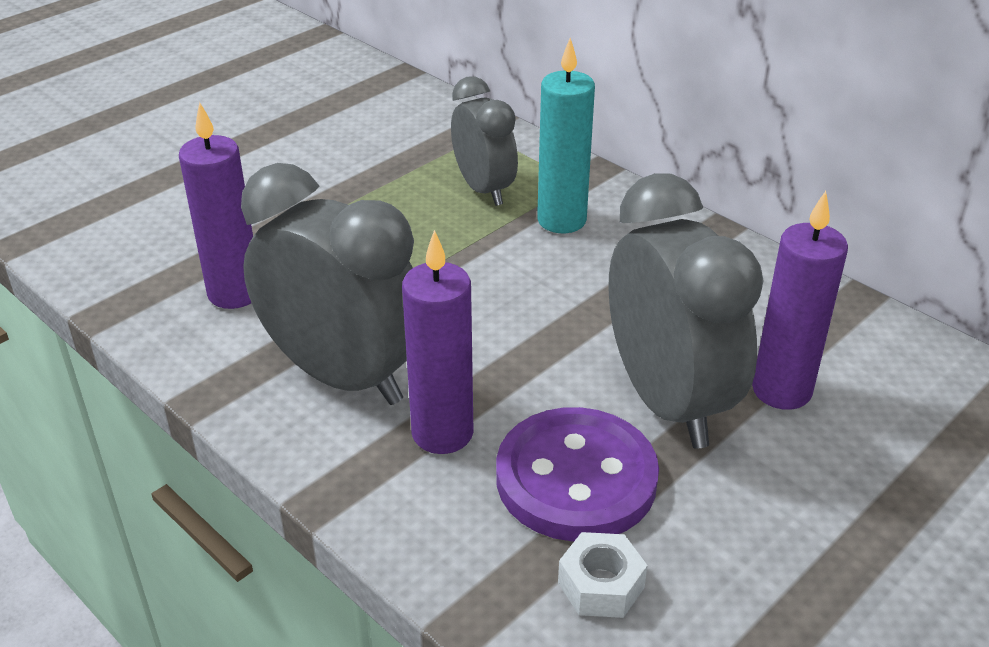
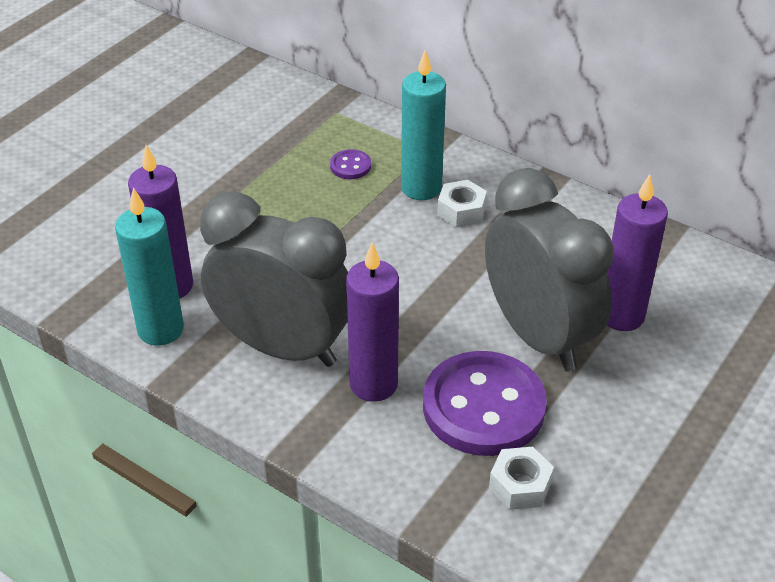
camera: 10 degrees left, 5 degrees up
(205, 339) = (160, 330): none -> turquoise candle
(484, 189) = (350, 166): grey clock -> purple button
(604, 250) = (461, 211): none -> white nut

